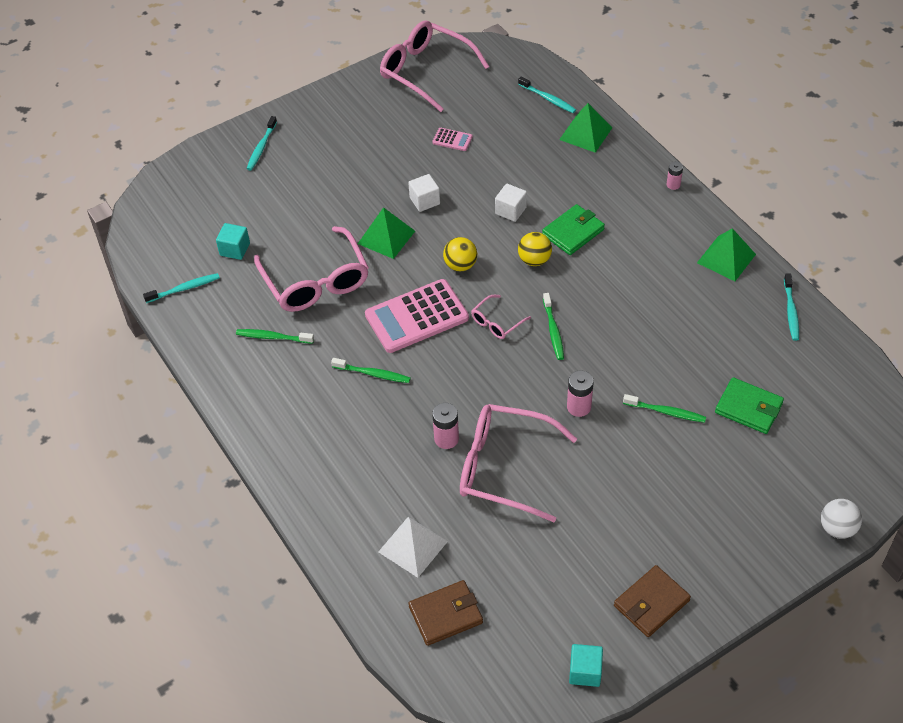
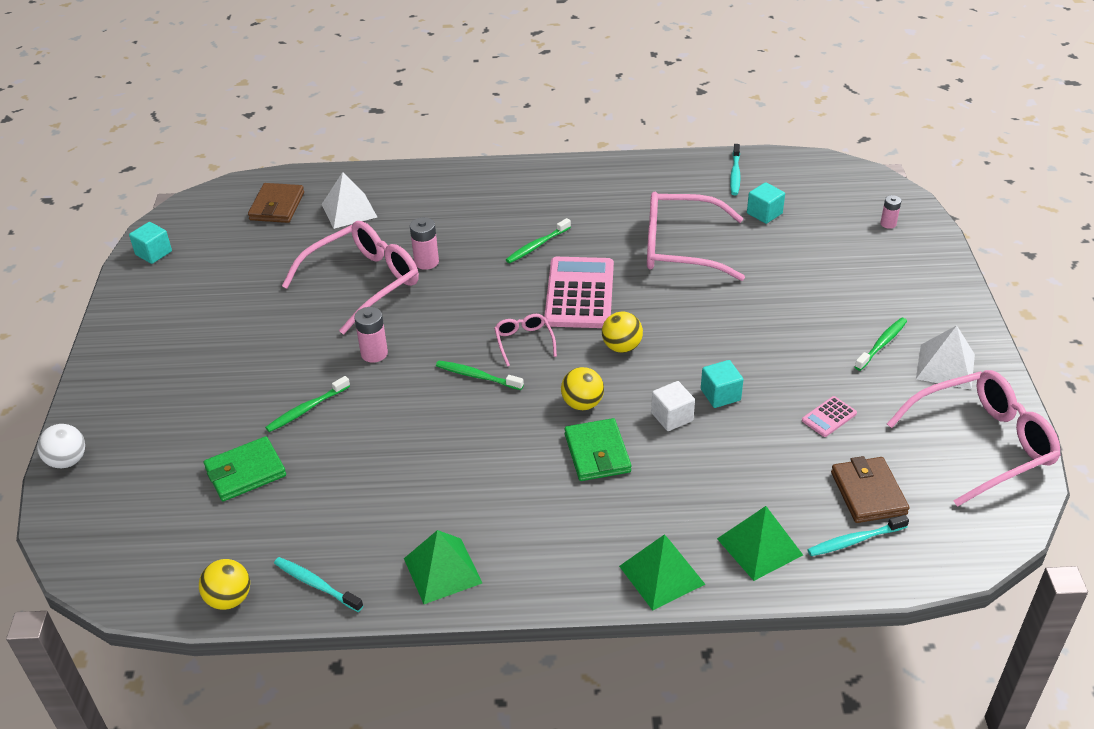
camera: 120 degrees right, 10 degrees down
(261, 147) = (911, 270): turquoise toothbrush -> none
(273, 337) = (632, 205): green toothbrush -> green toothbrush (882, 344)
(362, 104) = (945, 366): none -> white pyramid
(386, 237) = (705, 311): green pyramid -> green pyramid (662, 575)
(424, 201) = (739, 357): white cube -> none
(470, 196) = (720, 395): none -> turquoise cube
(651, 603) = (156, 310): brown wallet -> brown wallet (868, 493)
(673, 185) = (601, 587): pink battery -> pink battery (888, 224)
(840, 347) = (229, 599): none -> yellow ball

